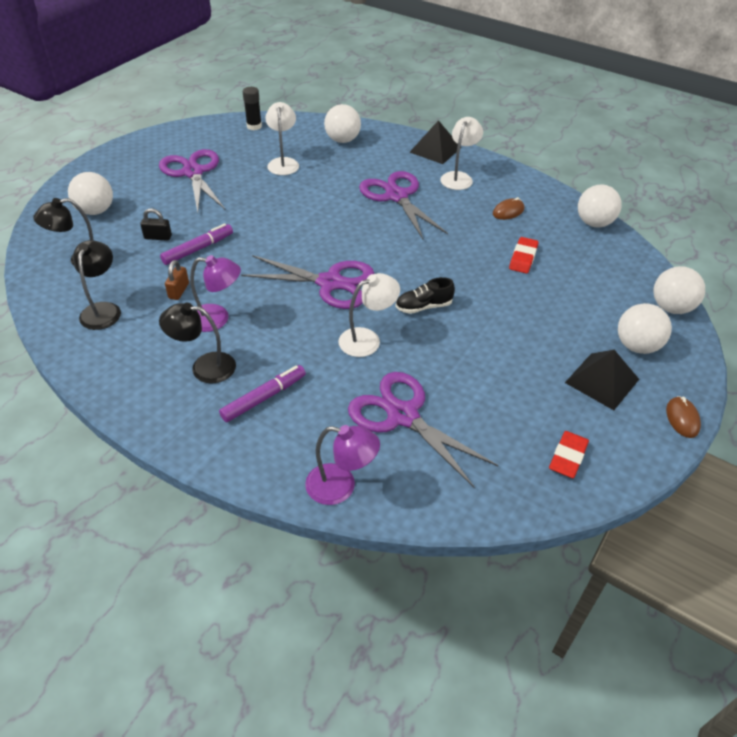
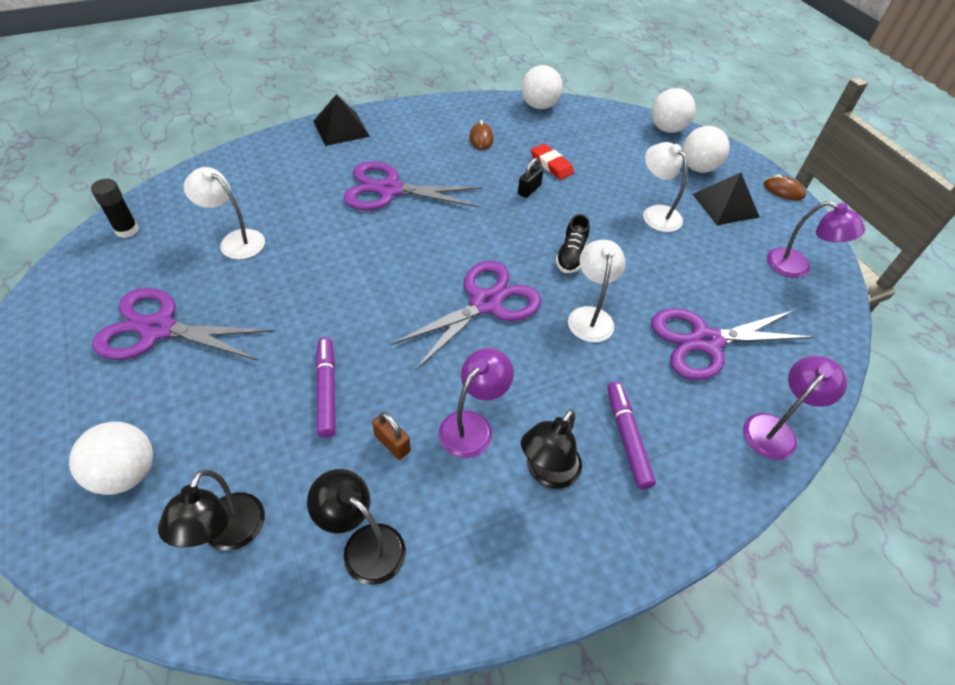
camera: 60 degrees left, 5 degrees up
(158, 237) = (262, 422): black padlock -> black padlock (529, 190)
(342, 140) = (248, 177): white ball -> none
(458, 177) = (401, 138): white lamp -> white lamp (656, 213)
(568, 457) = (797, 267): red eraser -> purple lamp

